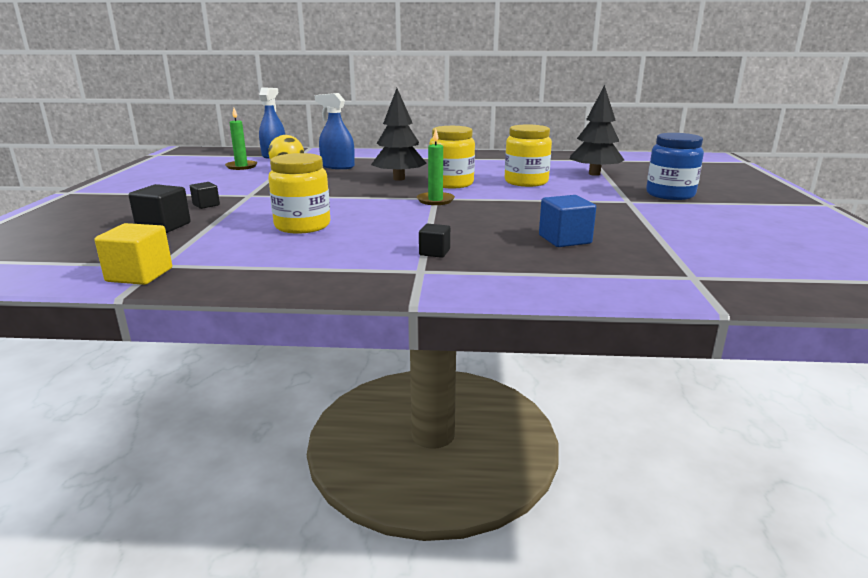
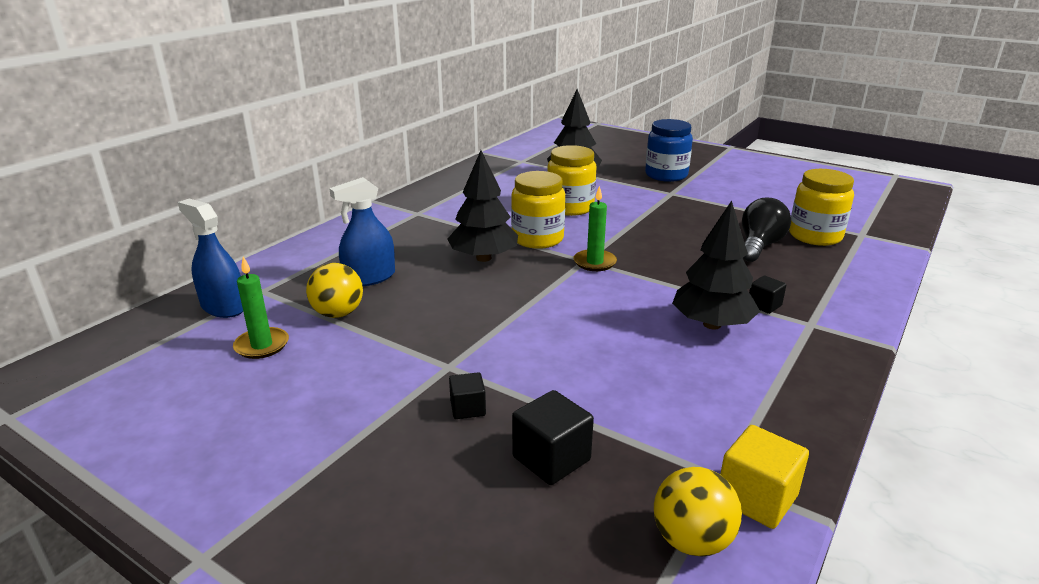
camera: 60 degrees left, 5 degrees up
(91, 264) = (692, 540): none -> yellow ball
(302, 226) = (630, 354): yellow jar -> yellow jar (815, 236)
(375, 240) = (712, 324): none -> black tree
(564, 239) = (759, 246): blue cube -> black light bulb

